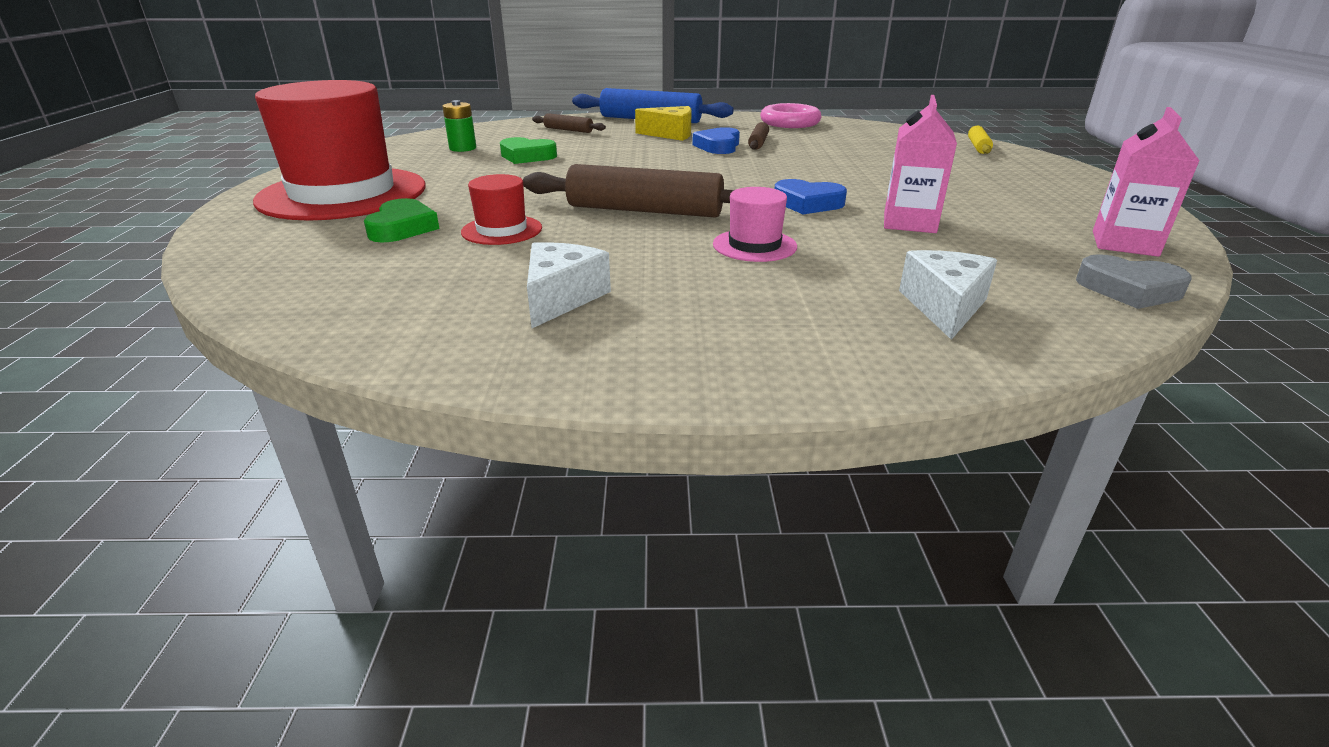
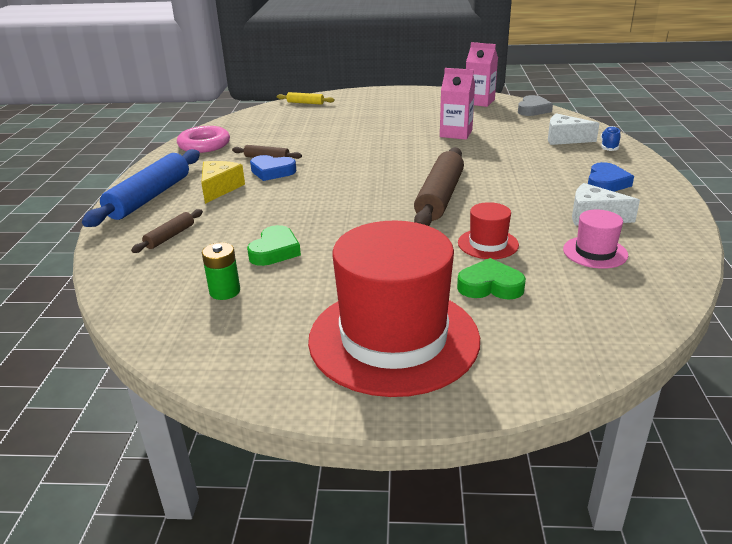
camera: 85 degrees left, 0 degrees up
(754, 245) = (499, 169): pink hat -> pink hat (595, 252)
(807, 203) = (423, 152): blue heart -> blue heart (606, 183)
(925, 351) = (609, 146): none -> blue shoe

